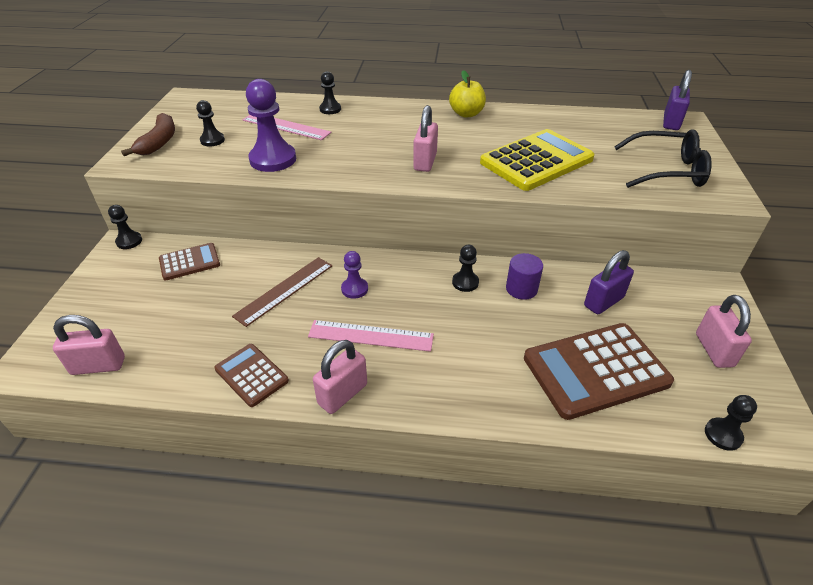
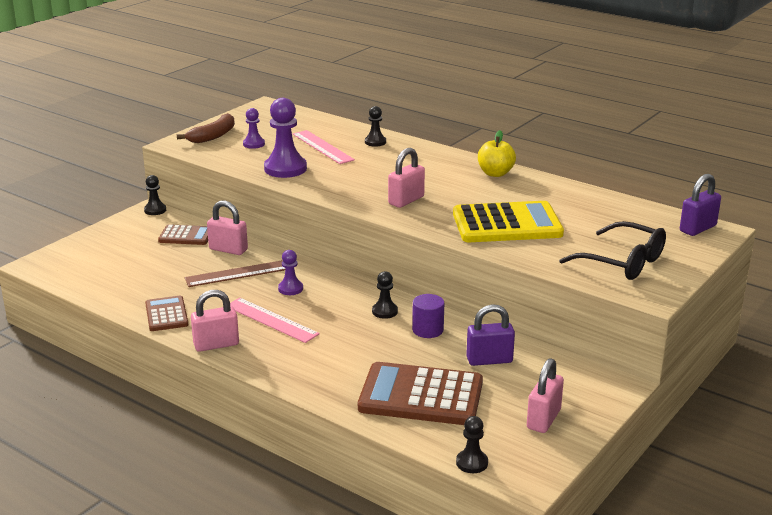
camera: 30 degrees right, 15 degrees down
(98, 366) = (76, 278): pink padlock -> pink padlock (228, 249)
(212, 140) = (254, 144): black pawn -> purple pawn

